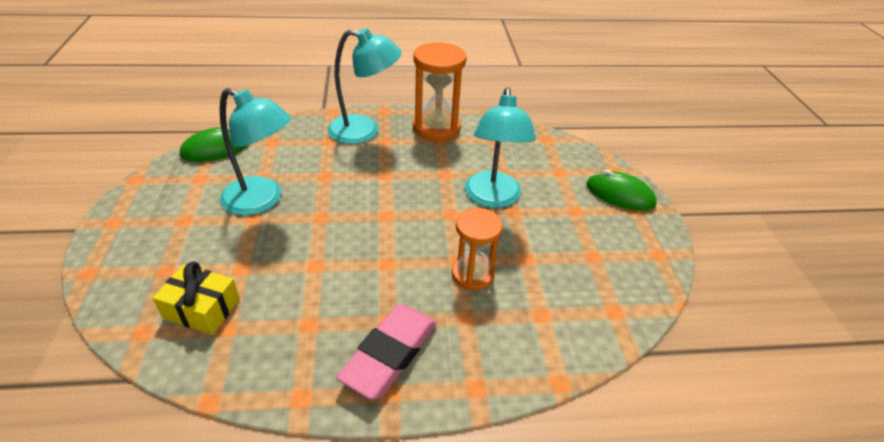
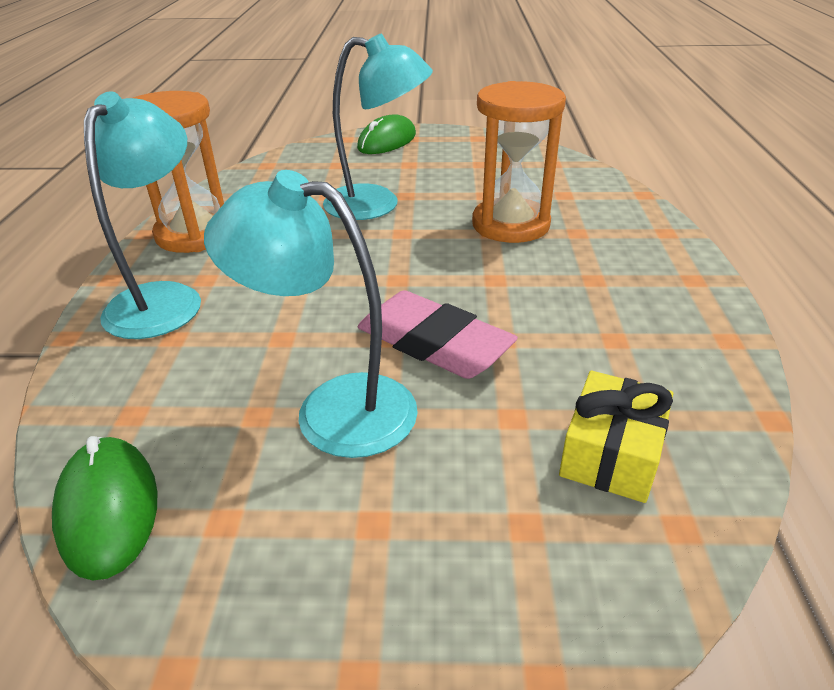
camera: 80 degrees left, 5 degrees down
(262, 200) = (333, 409): turquoise lamp -> turquoise lamp turned 105 degrees counterclockwise
(389, 354) = (643, 279): pink eraser -> pink eraser (433, 343)
(472, 274) = (510, 224): orange hourglass -> orange hourglass, size x1.51

